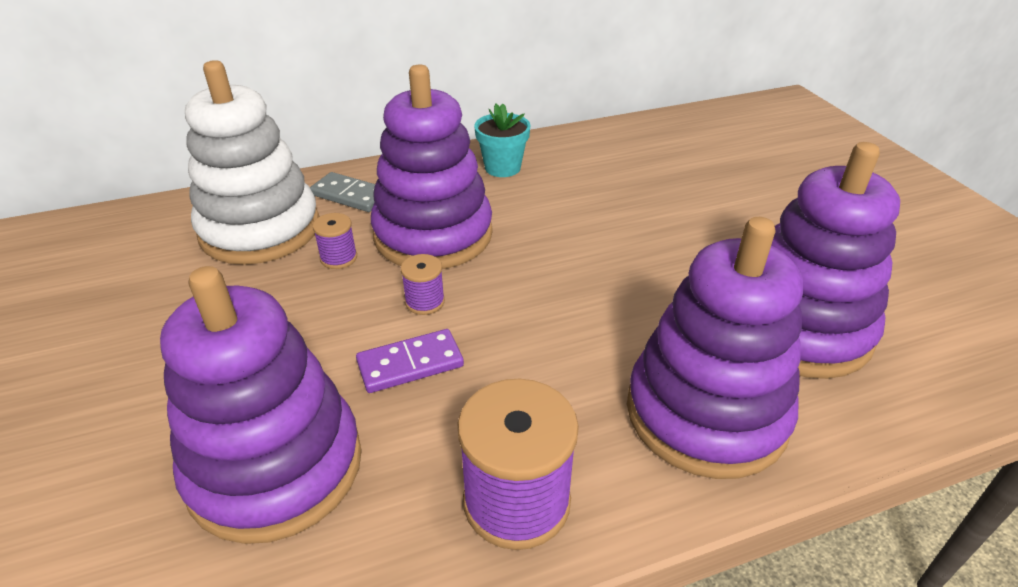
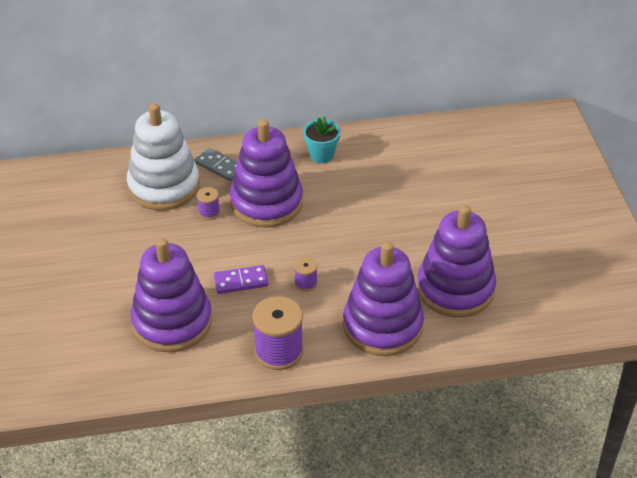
camera: 10 degrees right, 5 degrees up
(425, 302) = (254, 247): purple spool -> purple spool (306, 283)

